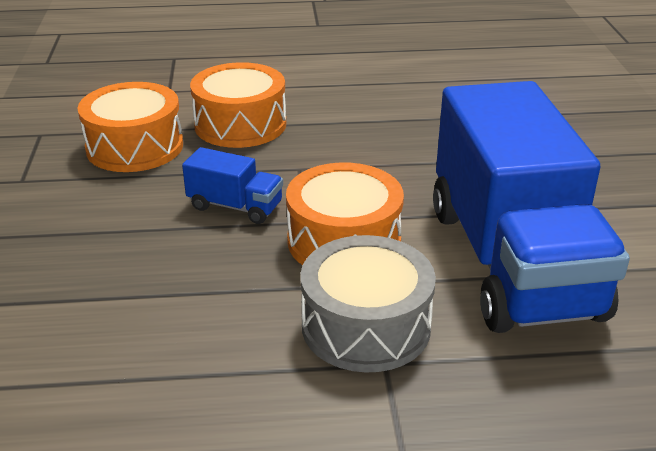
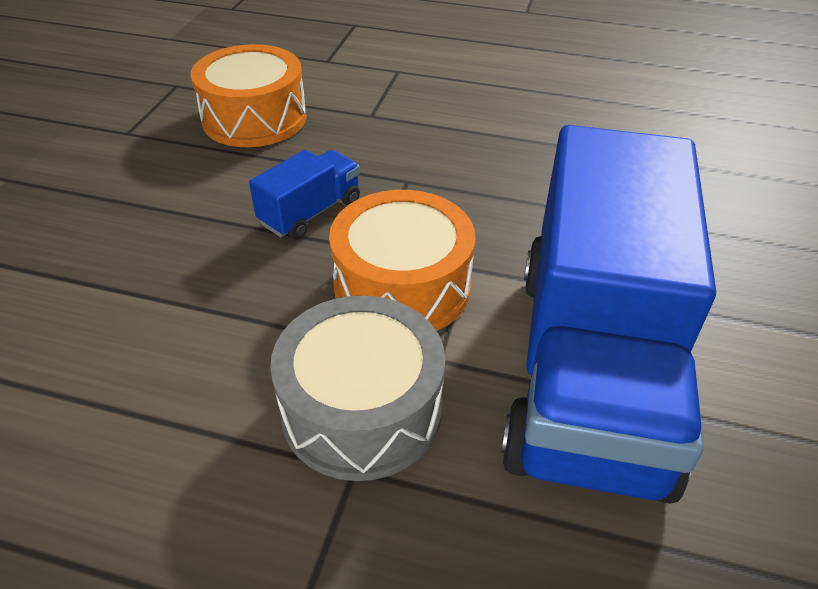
camera: 20 degrees right, 10 degrees up
(235, 206) = (310, 212): blue truck -> blue truck turned 90 degrees counterclockwise
(240, 124) = (375, 114): orange drum -> none

